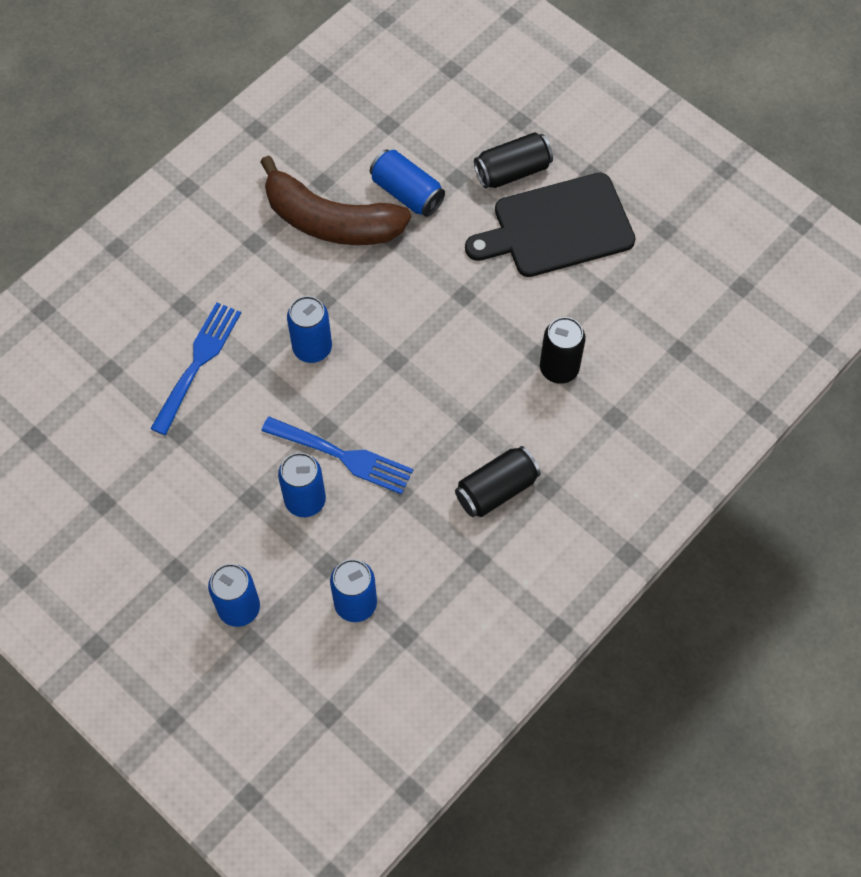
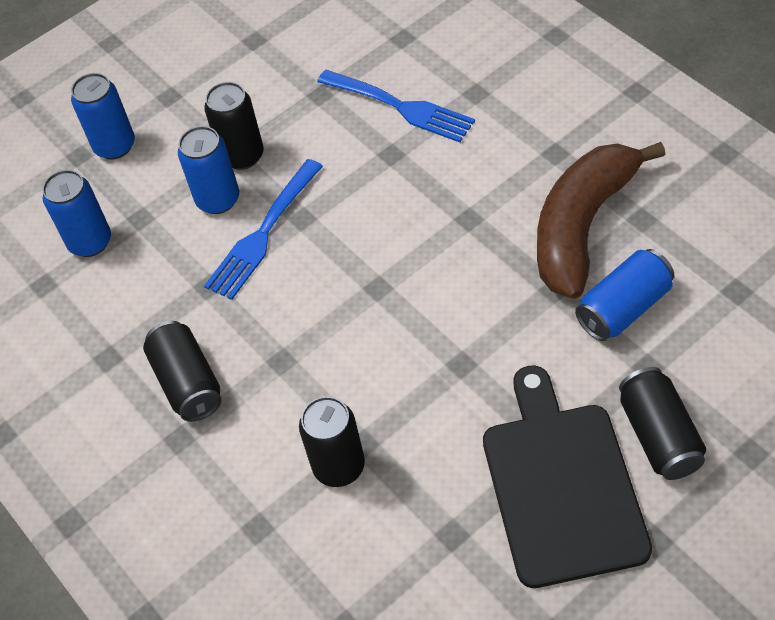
camera: 105 degrees right, 10 degrees down
(253, 488) = (242, 156): none -> black can
(312, 348) = (405, 207): blue can -> none

